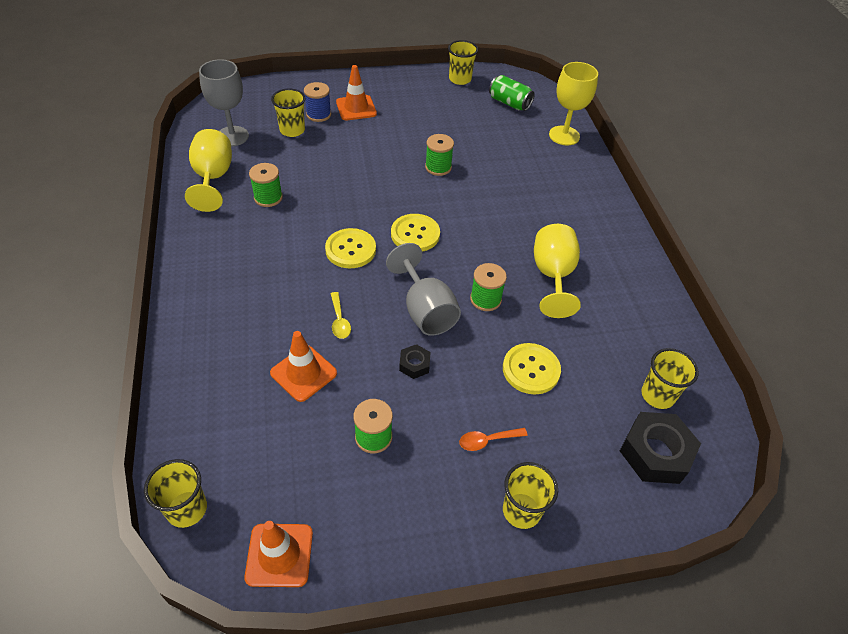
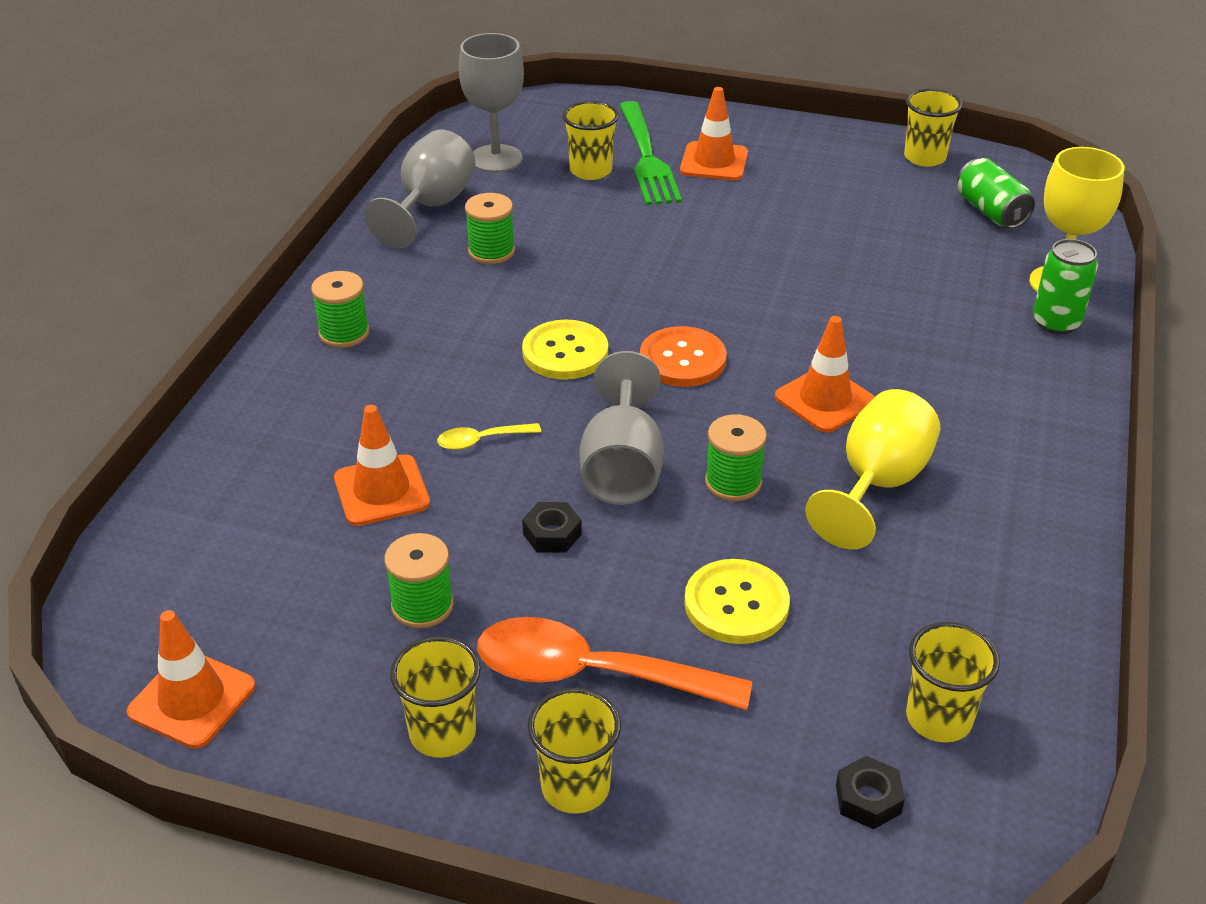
camera: 30 degrees right, 10 degrees down
(187, 509) = (116, 599): yellow cup -> yellow cup (442, 733)
(213, 178) = (431, 206): yellow goblet -> grey goblet
(318, 114) = (647, 158): blue spool -> green fork
(339, 321) = (481, 441): yellow spoon -> yellow spoon turned 60 degrees clockwise
(415, 234) = (682, 359): yellow button -> orange button
(438, 167) = (790, 276): green spool -> green spool (344, 333)
(487, 440) = (591, 674): orange spoon -> orange spoon, size x2.23
(499, 235) = (825, 400): none -> orange traffic cone
(575, 158) = (1056, 323): none -> green can
(655, 453) = (868, 799): black nut -> black nut, size x0.51

